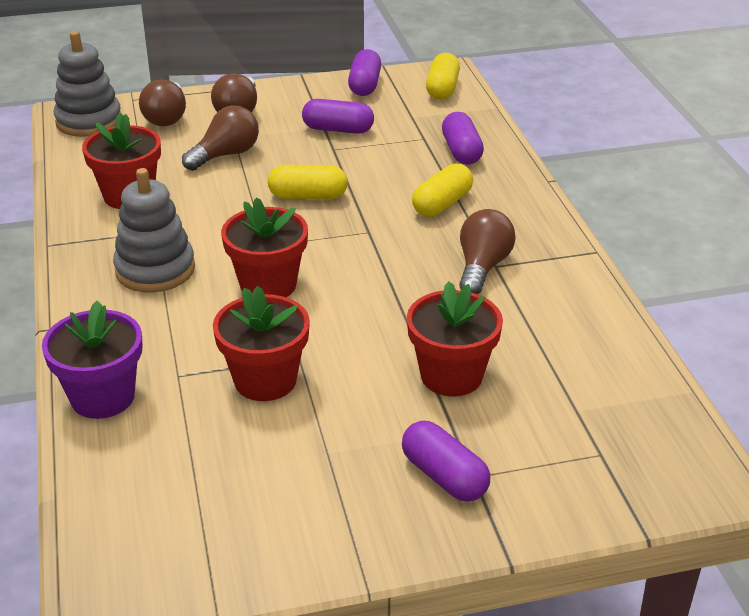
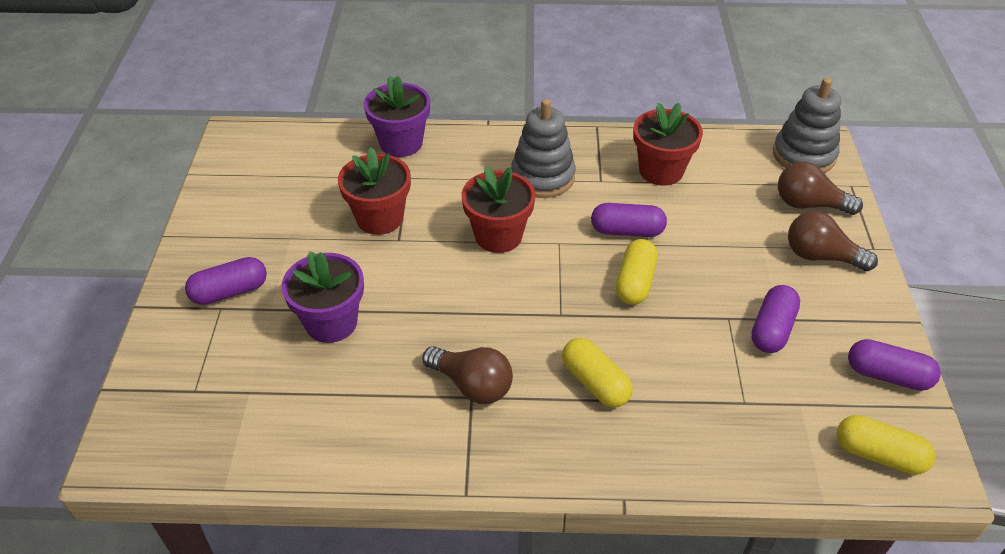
camera: 105 degrees right, 10 degrees up
(225, 155) = (725, 236): brown light bulb -> none
(451, 376) = (331, 322): red flower pot -> purple flower pot
(461, 151) = (707, 430): purple capsule -> purple capsule (627, 231)

